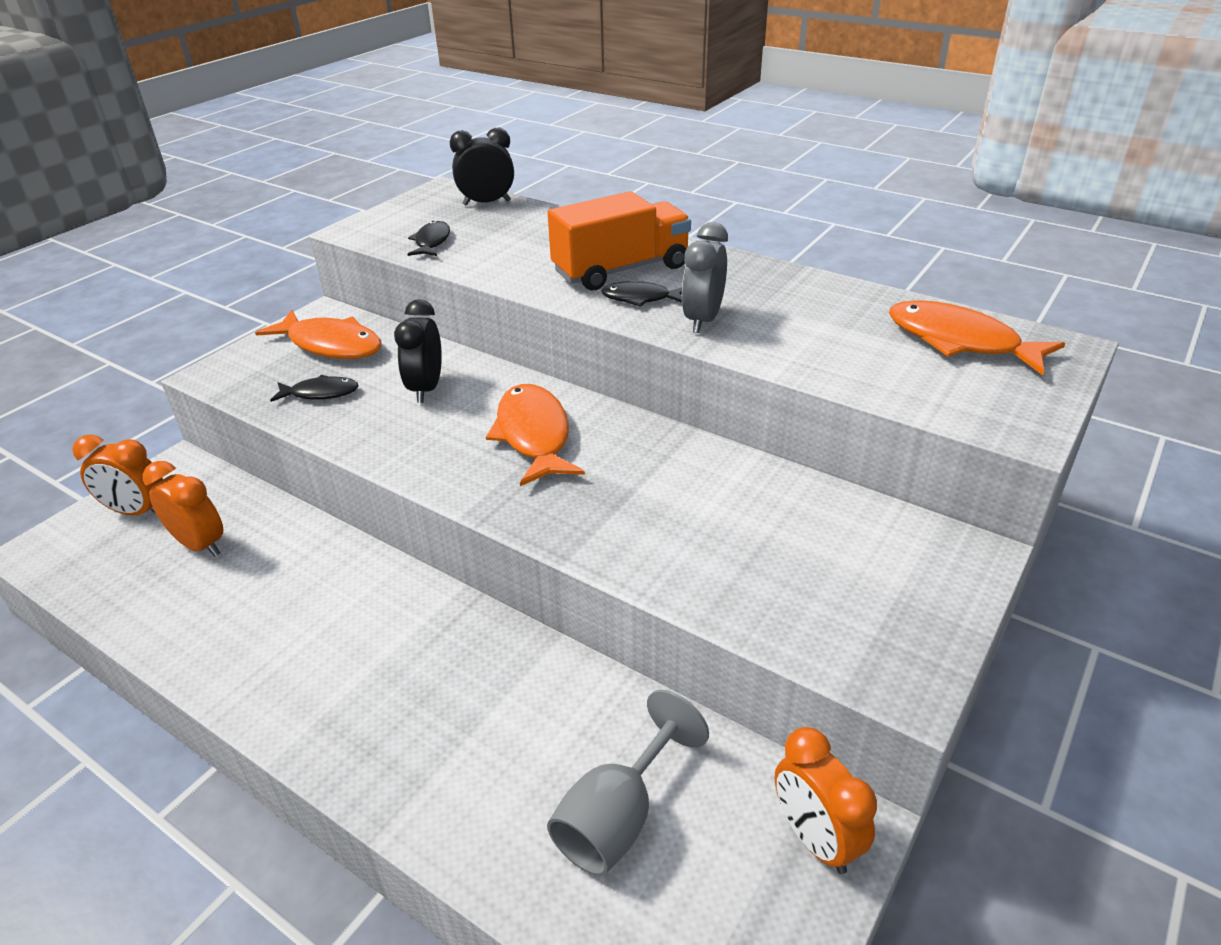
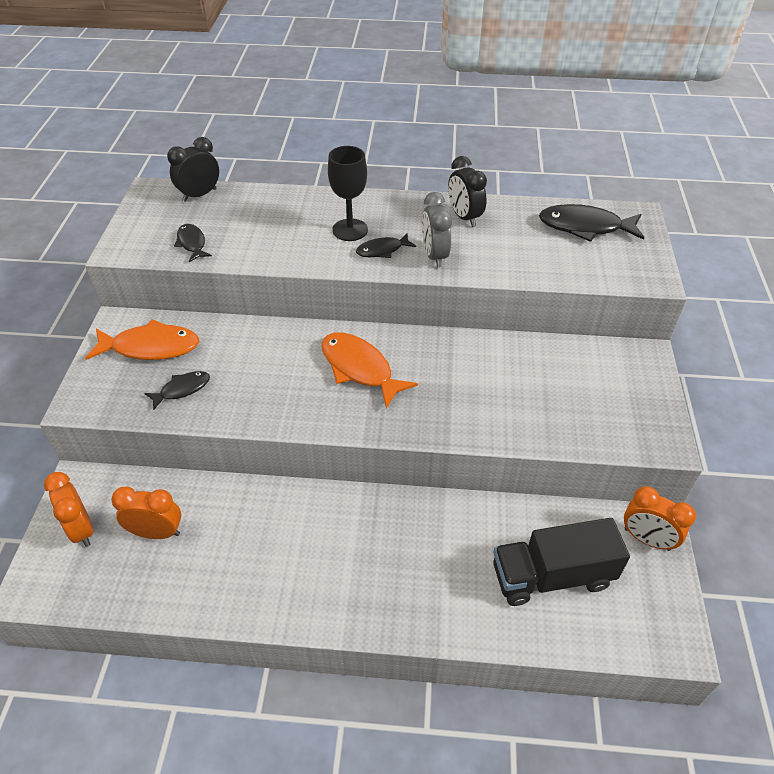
camera: 30 degrees left, 10 degrees up
(137, 511) = (81, 529): orange clock -> orange clock turned 75 degrees clockwise
(426, 389) = (256, 359): black clock -> black clock (464, 217)
(617, 817) = (552, 576): grey goblet -> black truck
(621, 270) = (350, 230): orange truck -> black goblet
(959, 341) = (585, 227): orange fish -> black fish

